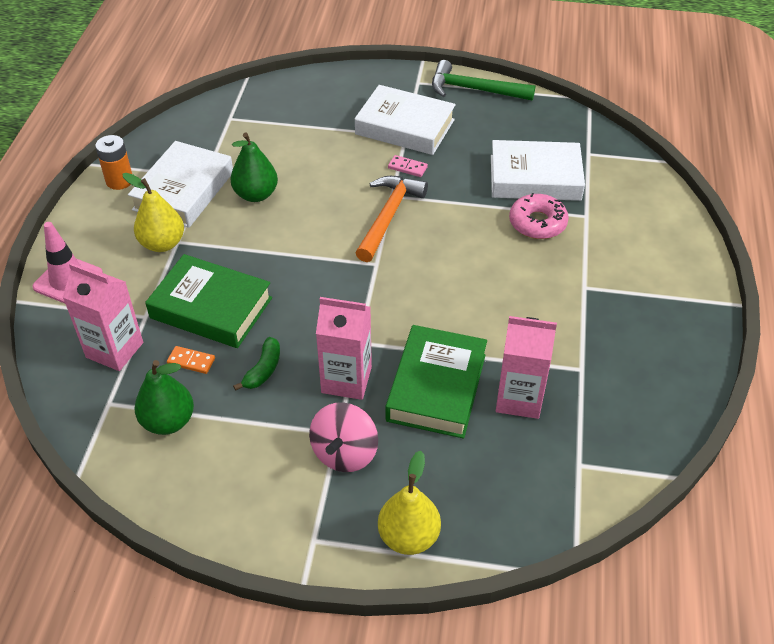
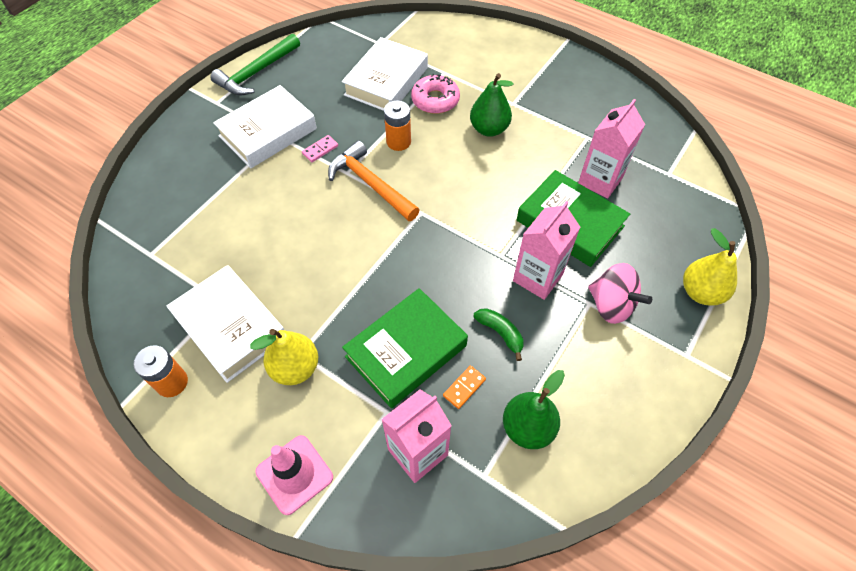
camera: 65 degrees left, 10 degrees up
(256, 195) = (278, 268): green pear -> green pear (489, 129)
(457, 216) = (398, 142): none -> orange battery

